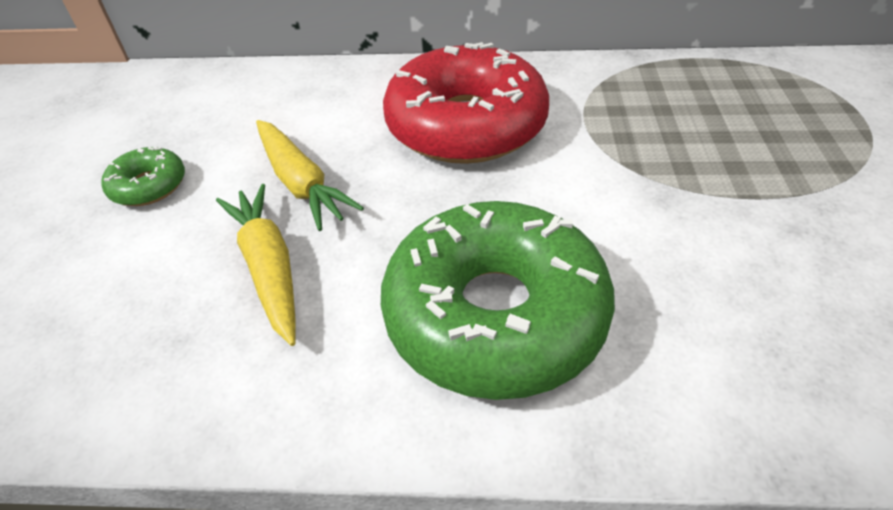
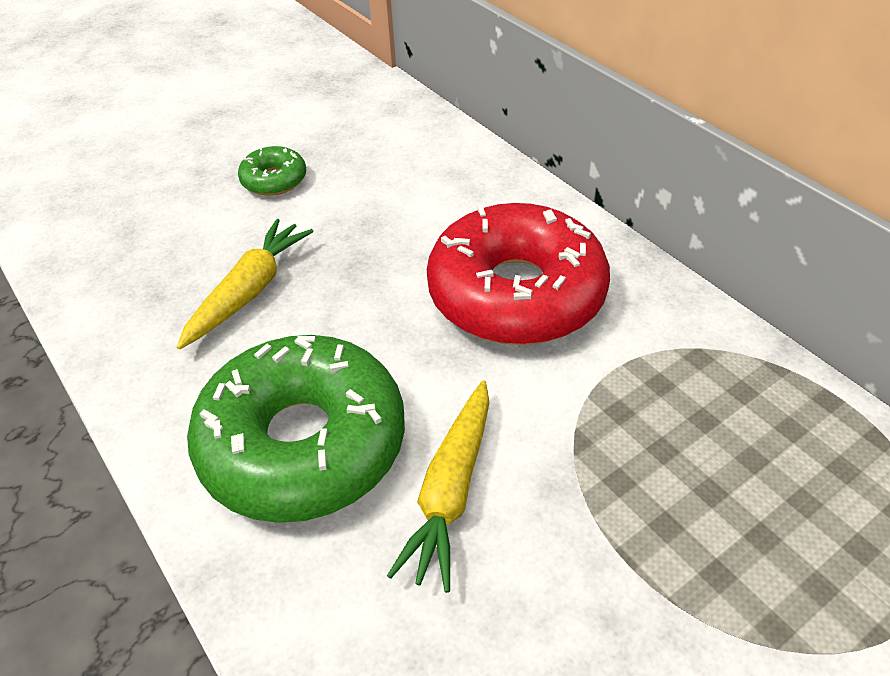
camera: 50 degrees right, 0 degrees up
(301, 183) = (347, 248): yellow carrot -> yellow carrot (451, 491)

